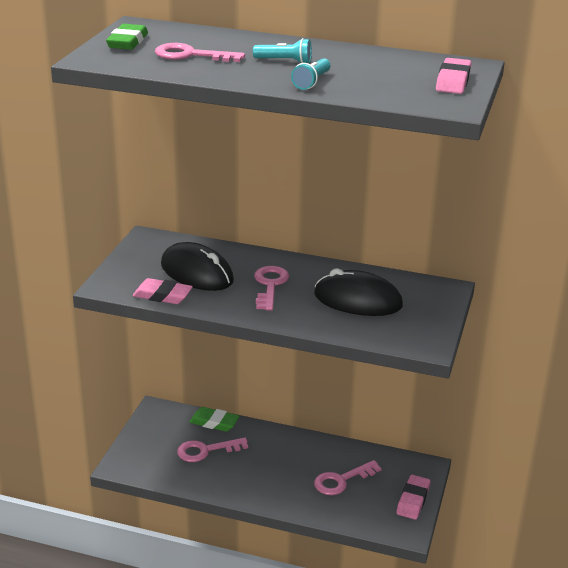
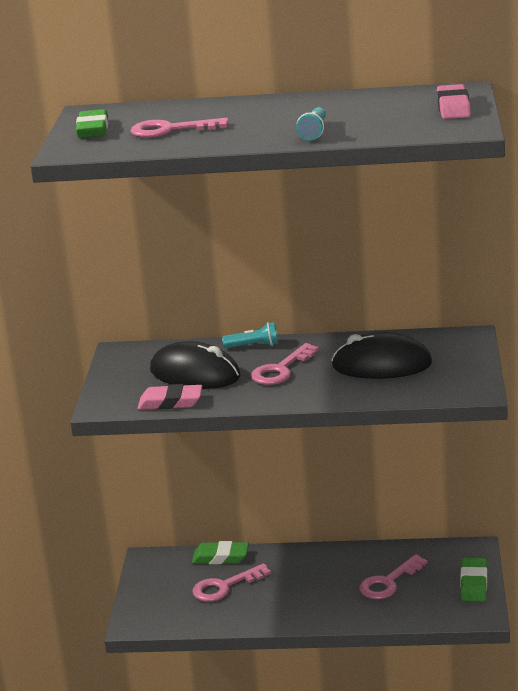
camera: 10 degrees left, 5 degrees down
(270, 285) = (281, 370): pink key -> pink key turned 135 degrees counterclockwise
(284, 61) = (272, 119): turquoise flashlight -> turquoise flashlight (254, 346)
(413, 500) = (474, 584): pink eraser -> green eraser

